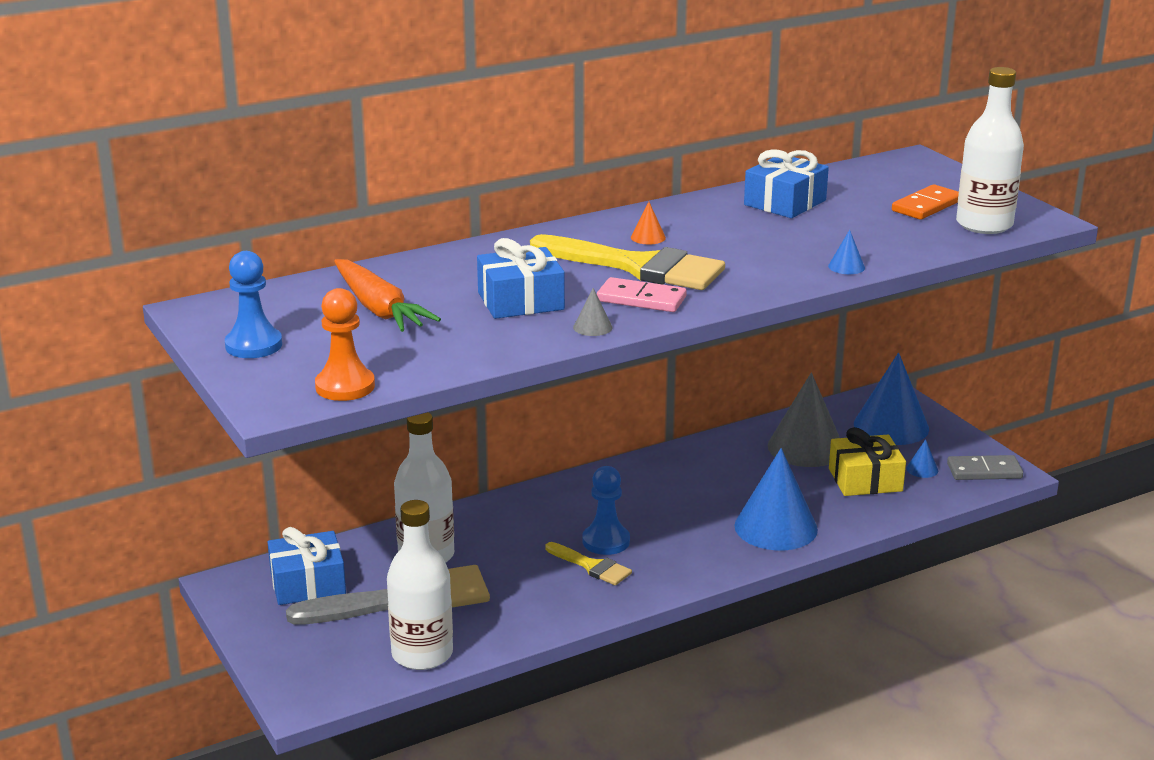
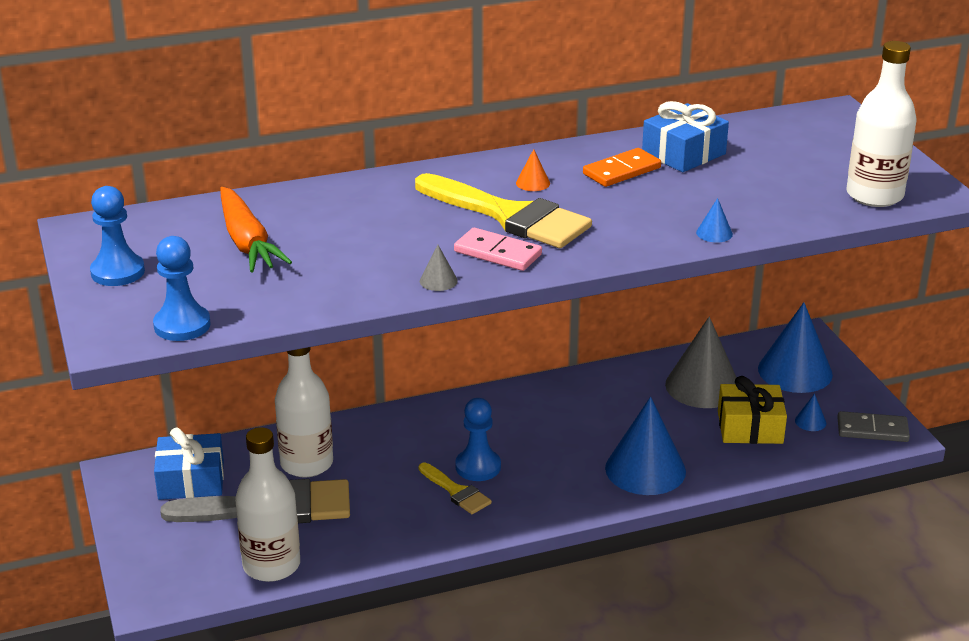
camera: 10 degrees right, 5 degrees up
(345, 386) = (182, 325): orange pawn -> blue pawn
(520, 301) = (382, 245): blue gift -> none
(926, 206) = (824, 168): orange domino -> orange domino (621, 171)

